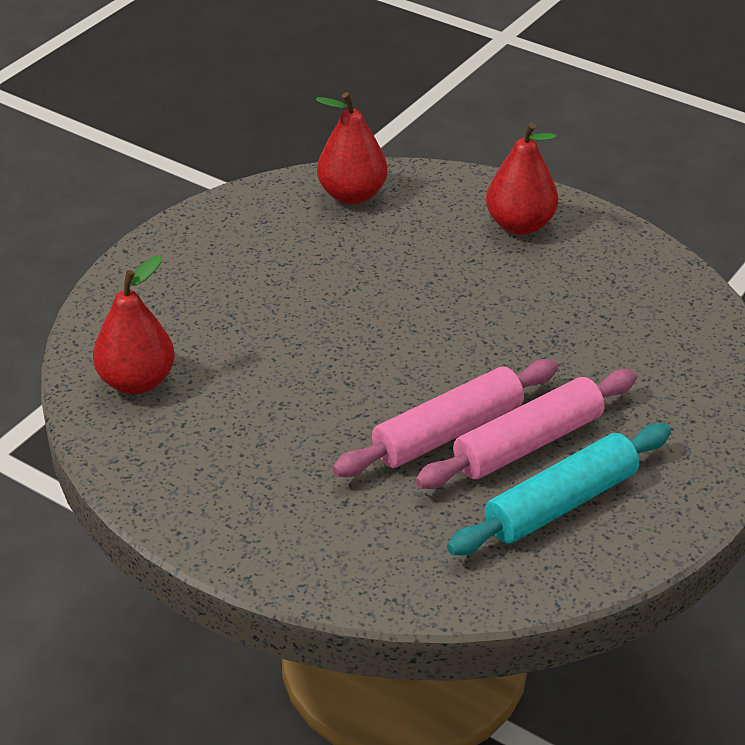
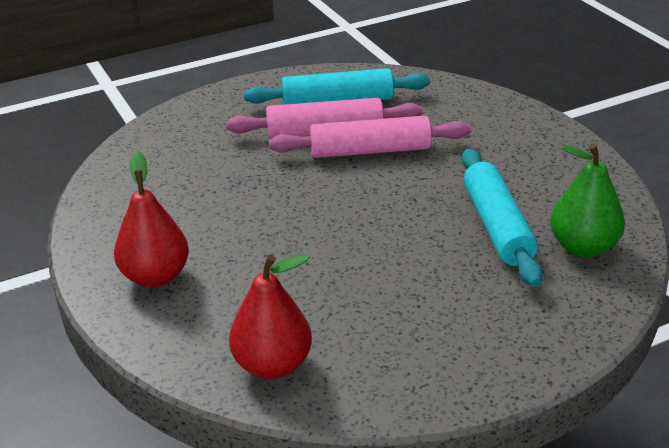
camera: 150 degrees left, 5 degrees down
(136, 381) = (583, 247): red pear -> green pear
(237, 377) = (497, 226): none -> turquoise rolling pin

